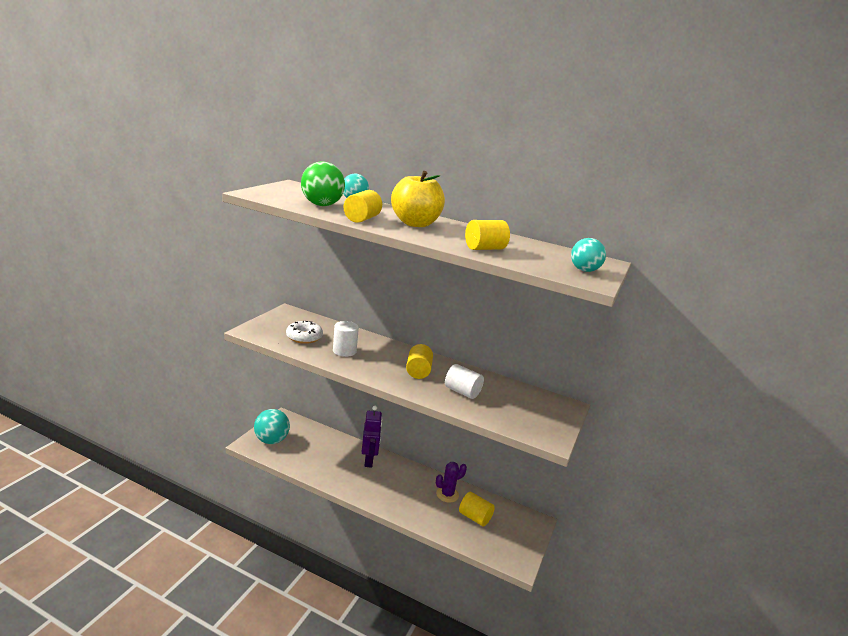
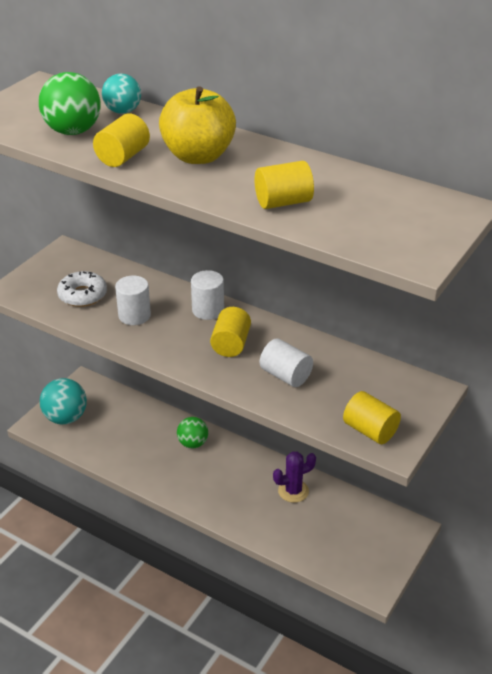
camera: 10 degrees right, 15 degrees up
(369, 460) = (193, 443): purple robot -> green ball
(397, 351) = (208, 310): none -> white cylinder
(474, 517) = (325, 523): yellow cylinder -> yellow cylinder (370, 430)
(584, 270) = (416, 234): turquoise ball -> none

